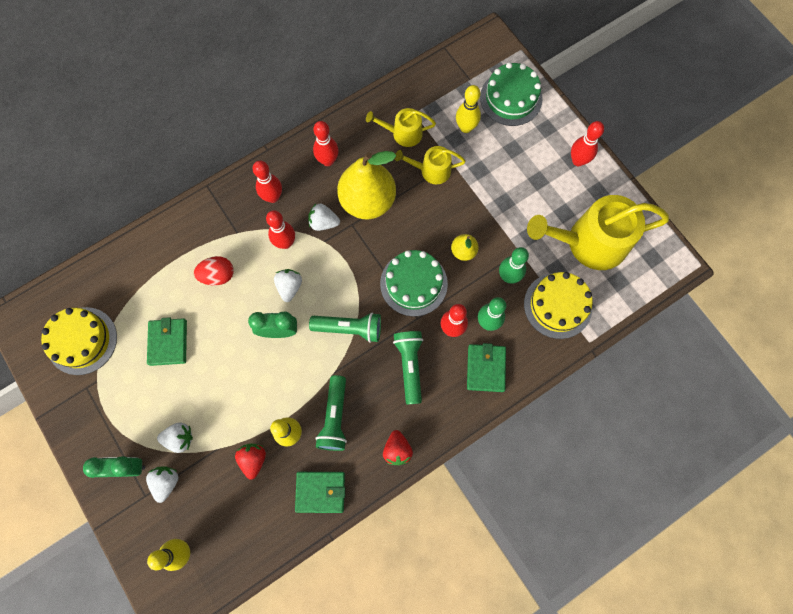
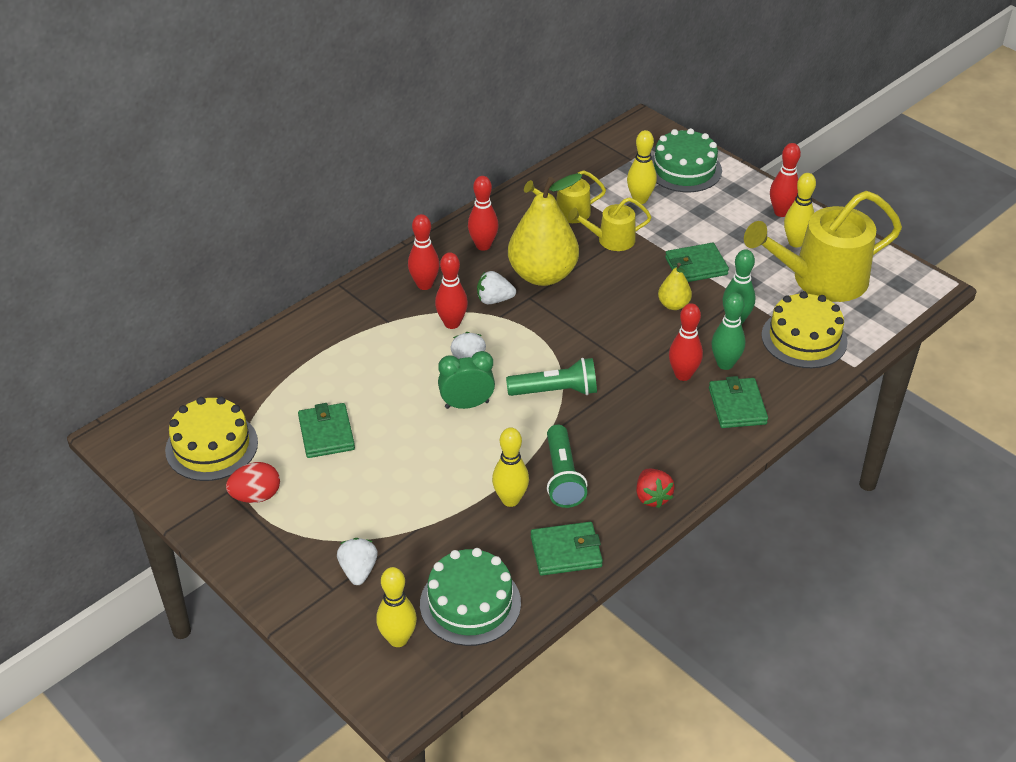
camera: 10 degrees left, 30 degrees down
(127, 467) = (302, 563): green clock -> none
(179, 438) = (365, 524): white strawberry -> none
(218, 275) = (374, 363): red egg -> red egg (256, 496)
(253, 459) = (468, 532): red strawberry -> none
(409, 366) = (642, 416): green flashlight -> none
(413, 283) = (622, 340): green cake -> green cake (470, 603)
(492, 211) = (696, 266): none -> green wallet
(580, 197) = (795, 242): none -> yellow bowling pin

